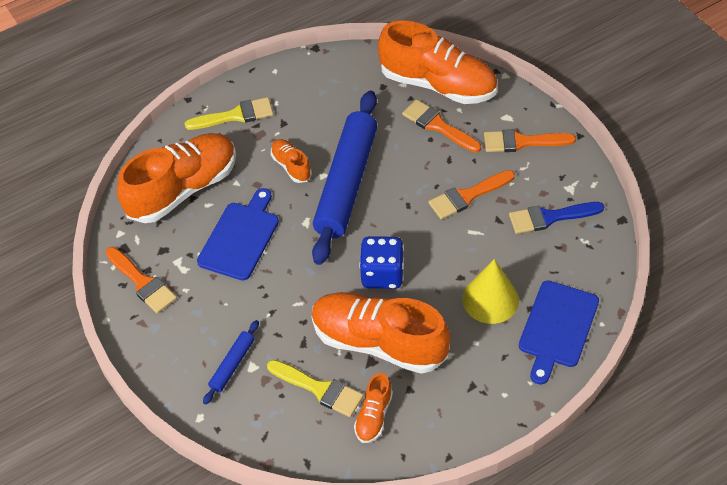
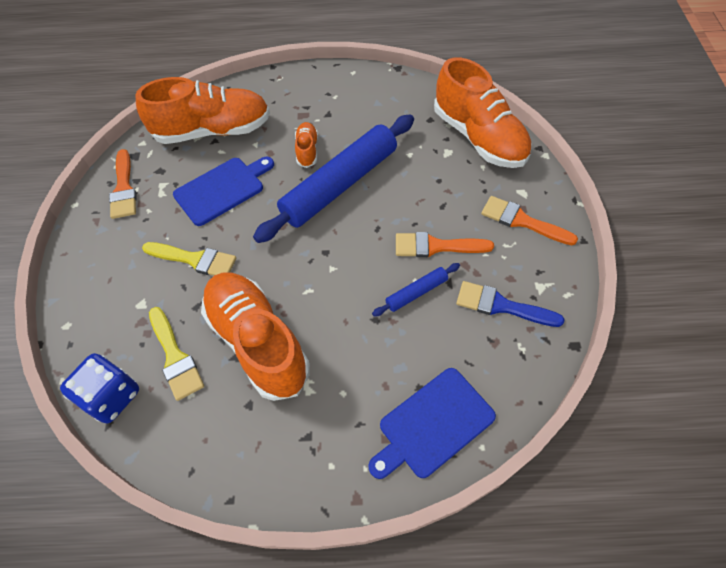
camera: 30 degrees right, 5 degrees up
(232, 365) = (128, 293): blue rolling pin -> blue rolling pin (416, 292)
(235, 115) = (297, 93): yellow brush -> yellow brush (195, 260)
(374, 416) = (198, 412): orange shoe -> none
(382, 274) = (309, 279): blue dice -> blue dice (112, 396)
(437, 126) = (453, 172): orange brush -> none
(490, 299) = (387, 357): yellow cone -> none

